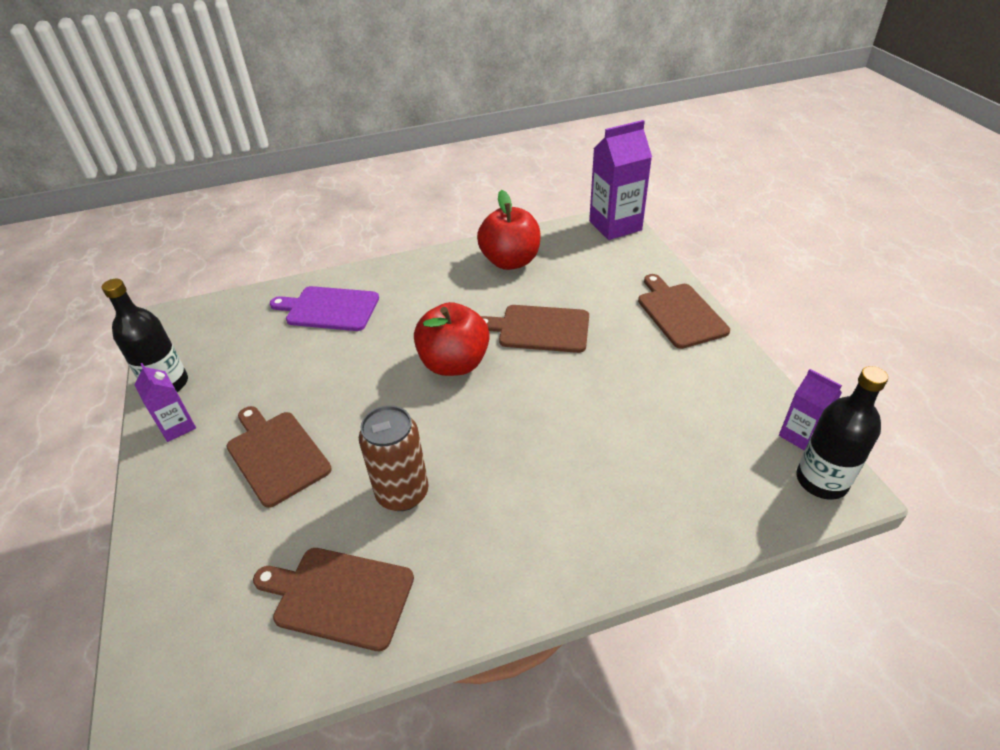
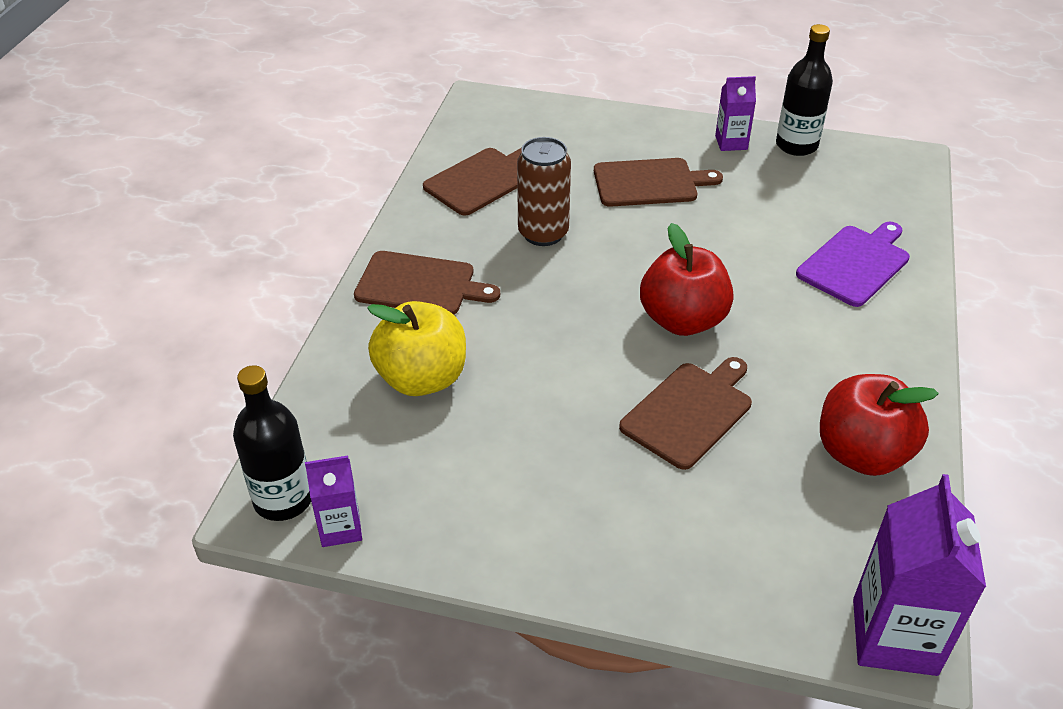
camera: 120 degrees right, 0 degrees up
(642, 473) = (422, 378): none -> yellow apple
(680, 313) = (614, 566): brown cutting board -> brown cutting board (420, 285)

